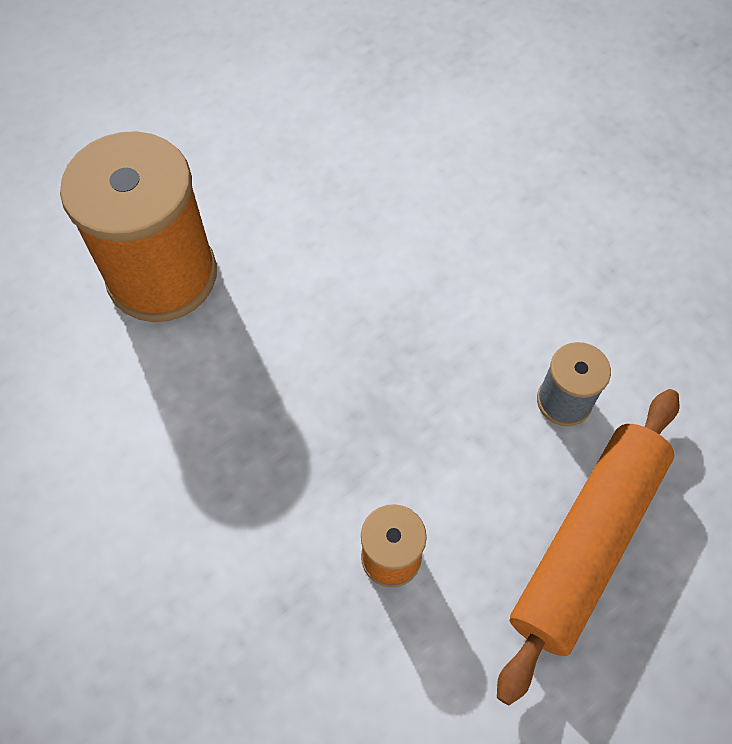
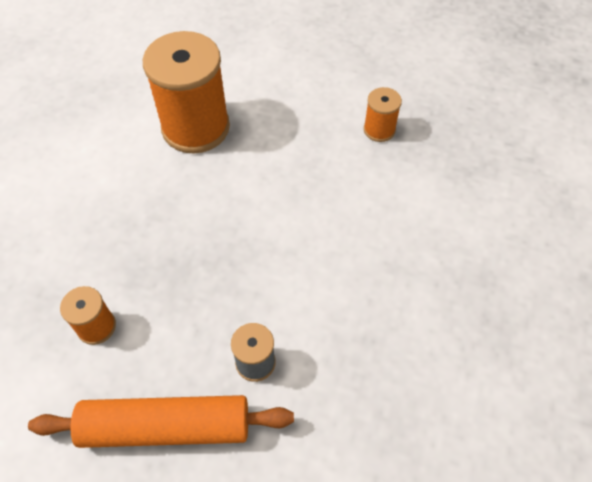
camera: 55 degrees right, 5 degrees down
(339, 93) = (379, 130): none -> orange spool

